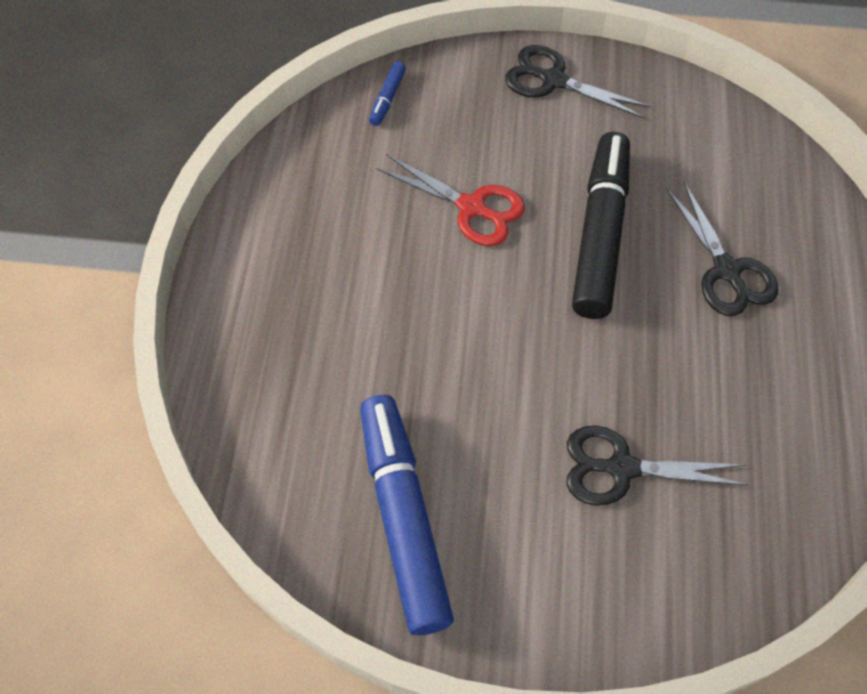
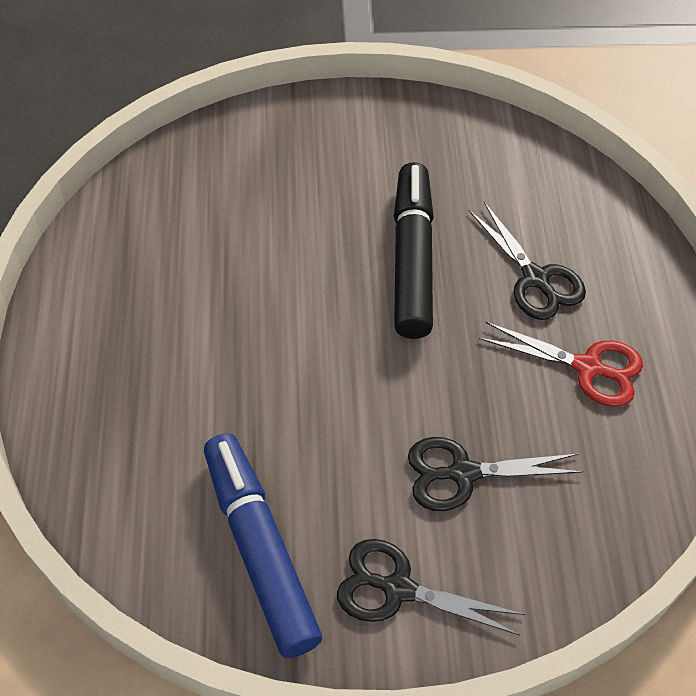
camera: 10 degrees left, 5 degrees down
(387, 98) = (189, 157): blue marker -> none
(471, 207) = (286, 250): red scissors -> red scissors (587, 367)
(553, 80) = (348, 122): black scissors -> black scissors (398, 589)

